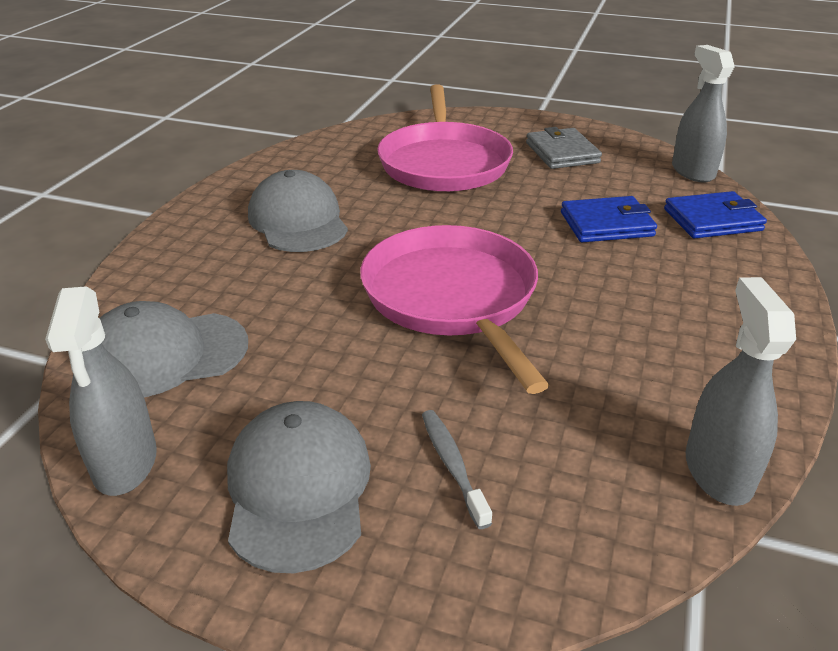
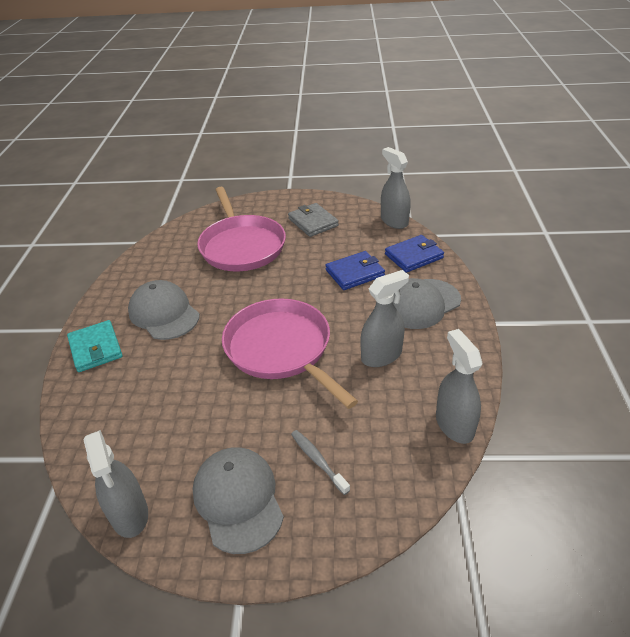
camera: 15 degrees left, 5 degrees up
(165, 355) = (120, 435): grey cap -> grey cap (421, 304)
(185, 243) = (96, 348): none -> turquoise wallet
(615, 340) = (381, 355): none -> grey spray bottle

